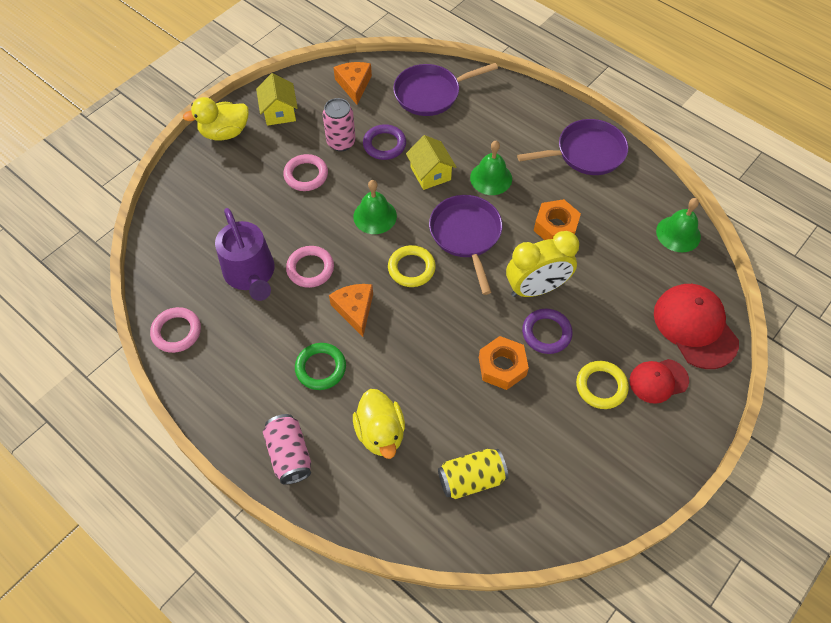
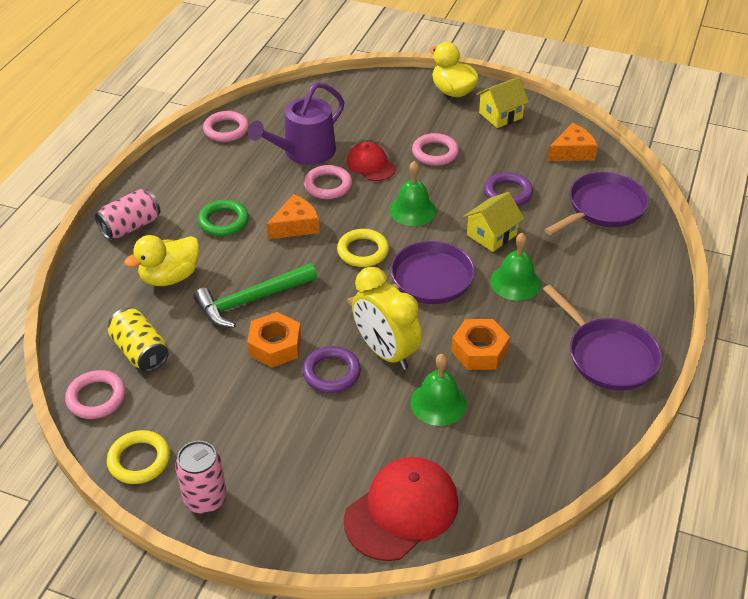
camera: 70 degrees right, 15 degrees down
(341, 142) = (490, 163): pink can -> pink can (205, 499)
(431, 93) = (603, 208): purple pan -> purple pan turned 90 degrees clockwise
(439, 371) = (251, 300): none -> green hammer
(517, 528) = (96, 397): none -> pink ring
(601, 386) = (282, 433): yellow ring -> yellow ring (139, 460)
(658, 381) = (310, 486): red cap -> red cap (371, 165)
(678, 234) = (536, 470): green bell -> green bell (438, 403)

